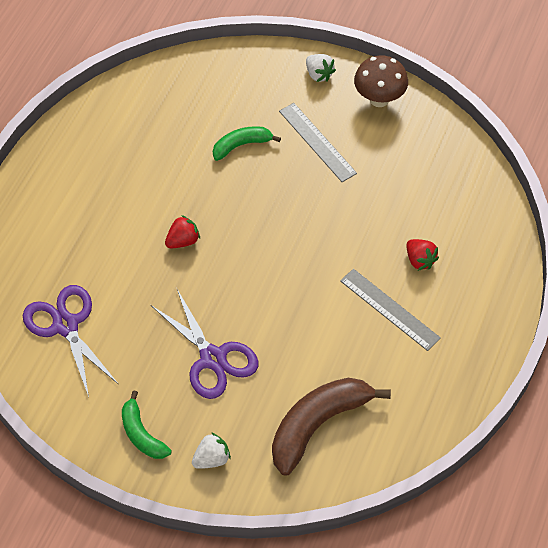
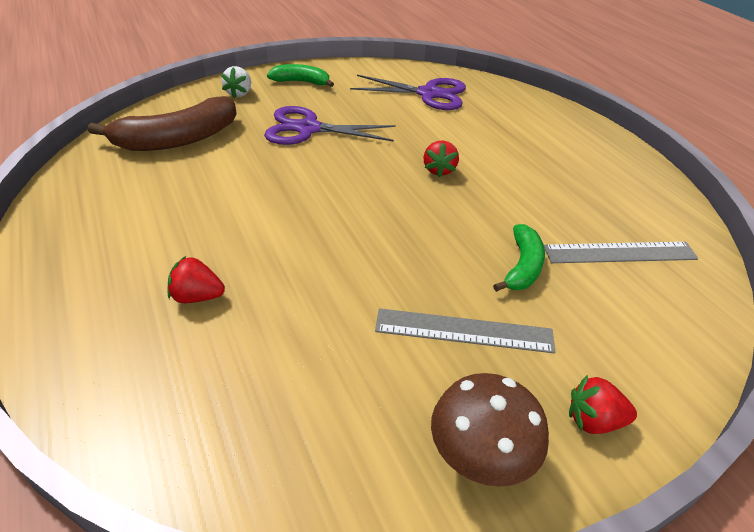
camera: 130 degrees right, 15 degrees down
(318, 74) = (593, 420): white strawberry -> red strawberry
(318, 425) = (177, 139): brown banana -> brown banana turned 60 degrees clockwise
(389, 309) = (189, 236): grey ruler -> grey ruler (619, 252)

